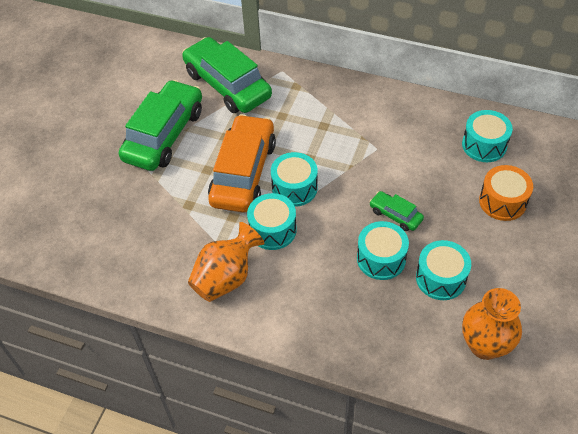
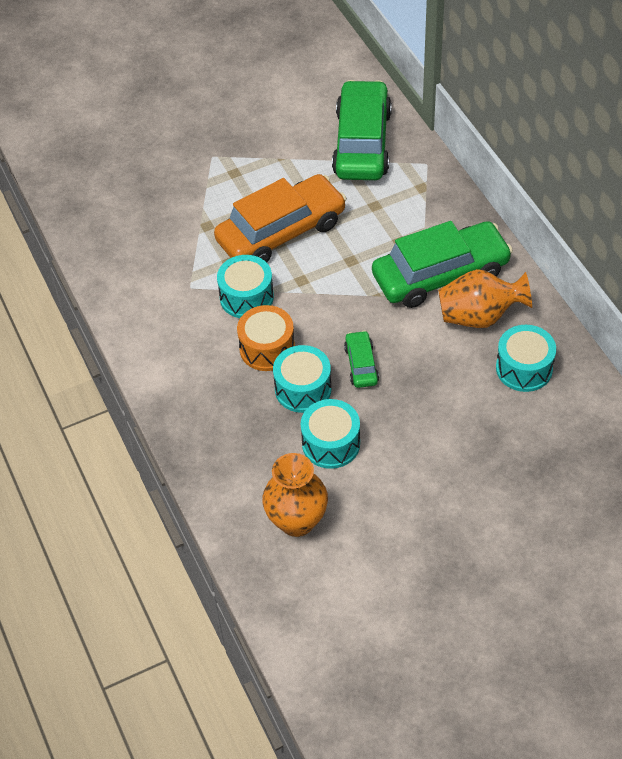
camera: 45 degrees right, 0 degrees up
(164, 135) = (257, 151): green car -> green car (440, 274)
(226, 278) = (166, 306): orange vase -> orange vase (479, 316)
(294, 188) = (306, 276): turquoise drum -> none
(502, 201) = (471, 428): orange drum -> orange drum (267, 348)

